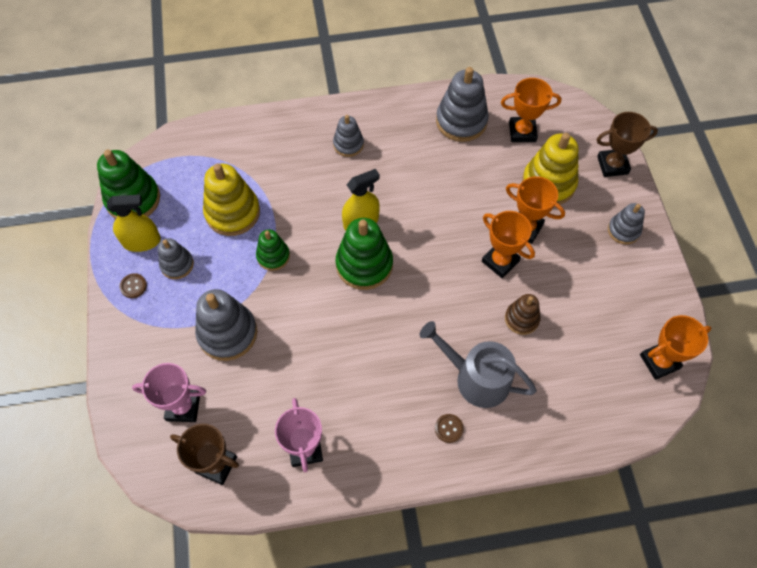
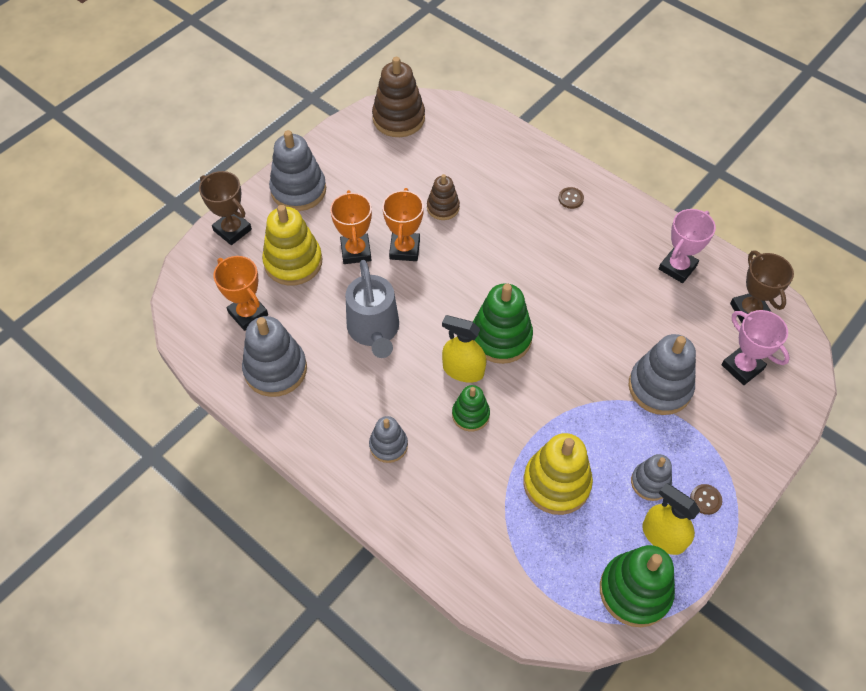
camera: 130 degrees left, 5 degrees down
(273, 256) = (562, 411): green stacking toy -> green stacking toy (470, 414)
(476, 378) = (518, 205): grey watering can -> grey watering can (374, 330)
(623, 230) = (298, 190): grey stacking toy -> grey stacking toy, size x1.71
(659, 362) = (398, 118): orange trophy -> brown stacking toy

